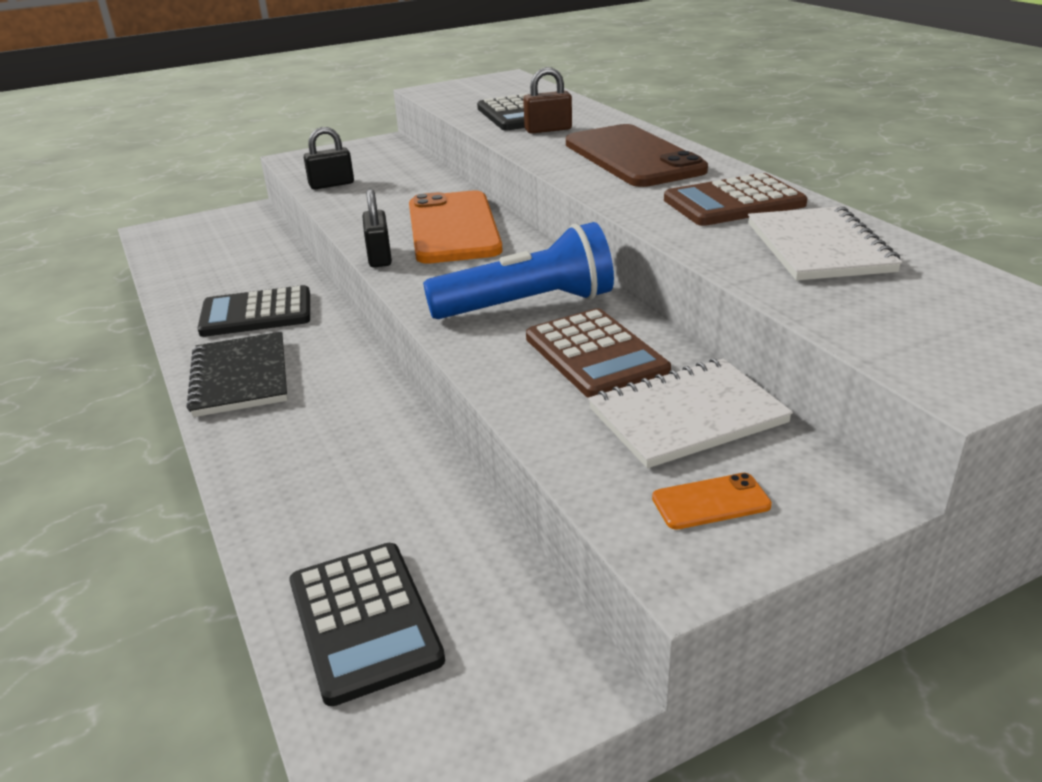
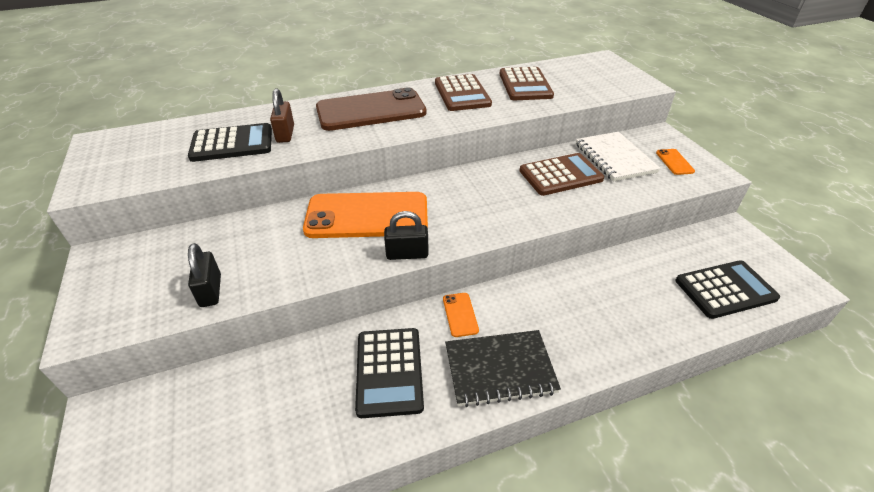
camera: 85 degrees left, 10 degrees up
(332, 346) = (460, 314): none -> orange phone
(528, 305) = (500, 191): blue flashlight -> none
(818, 248) = (525, 85): white notebook -> brown calculator

